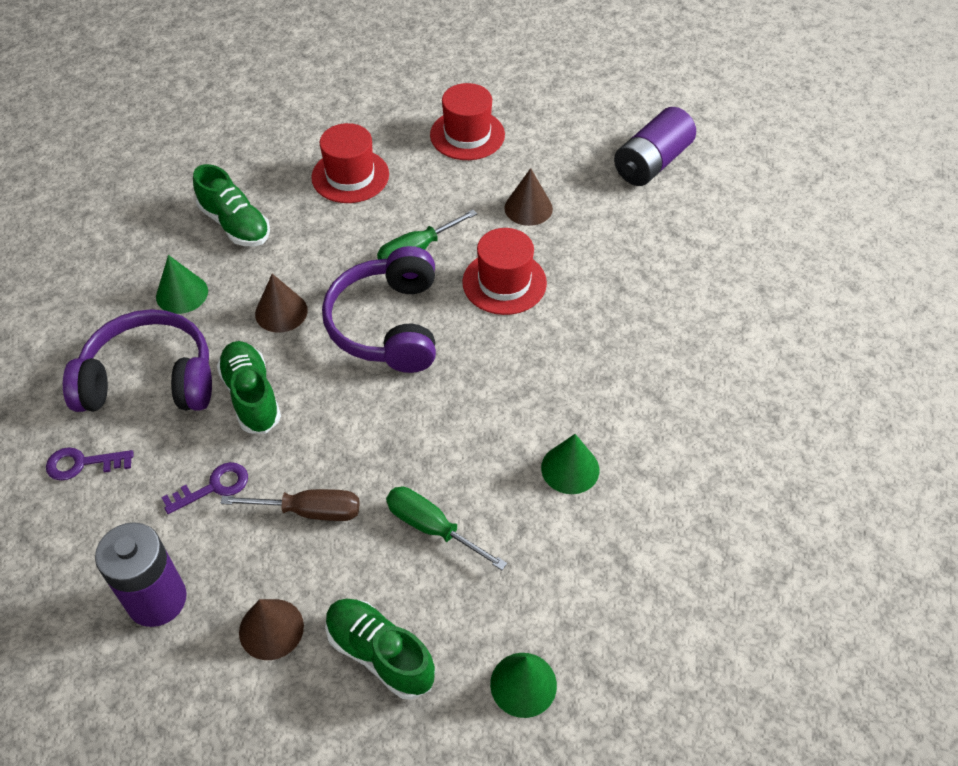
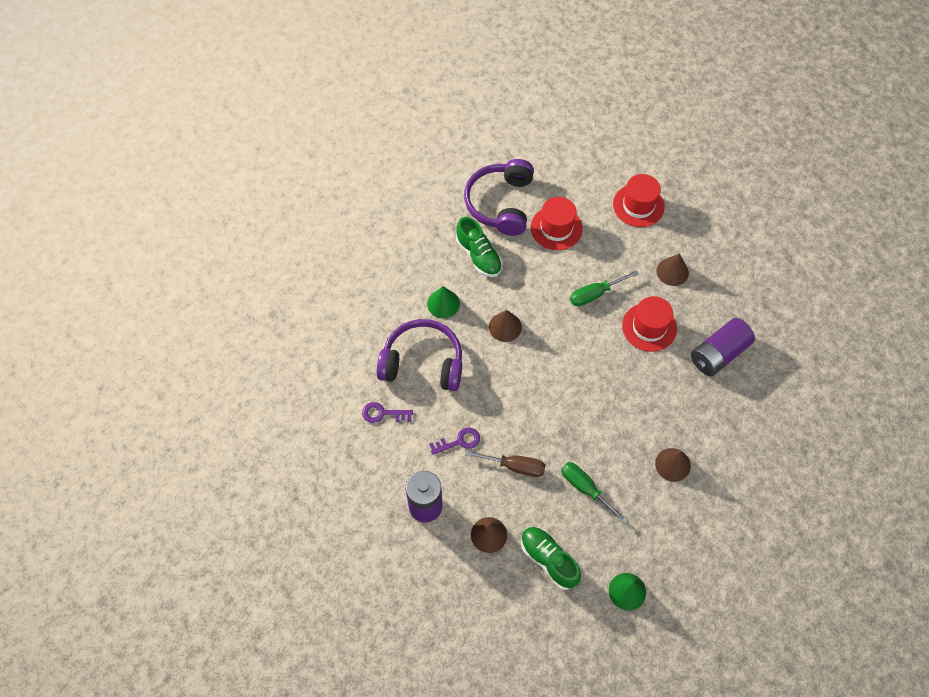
camera: 10 degrees right, 10 degrees up
(251, 396) = (484, 384): green shoe -> none
(387, 325) = (571, 347): purple headphones -> purple headphones (500, 204)
(570, 468) = (672, 464): green cone -> brown cone
(652, 163) = (762, 247): purple battery -> purple battery (718, 354)

